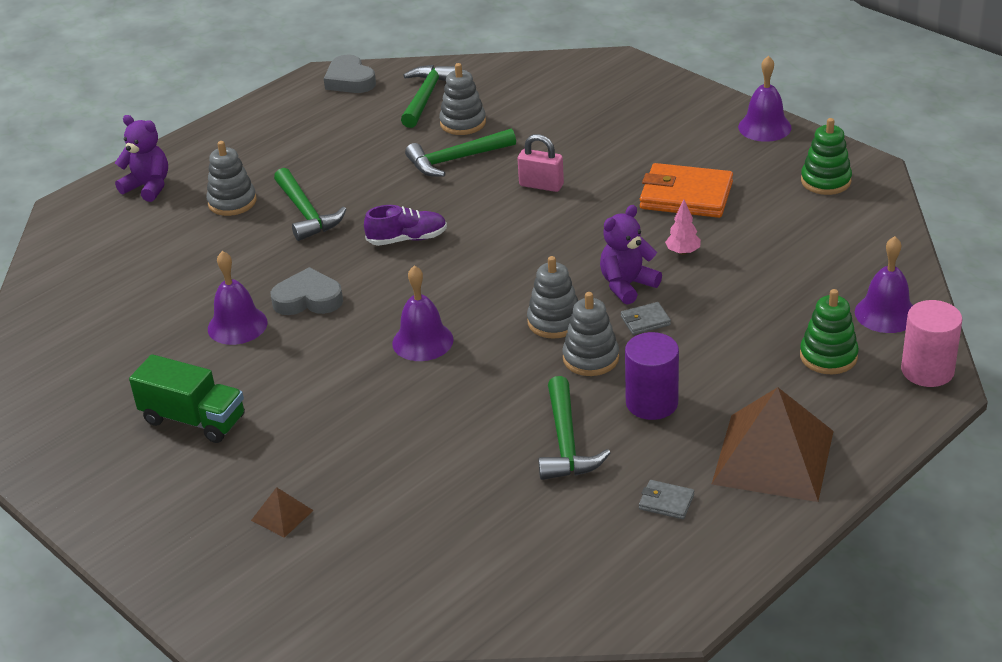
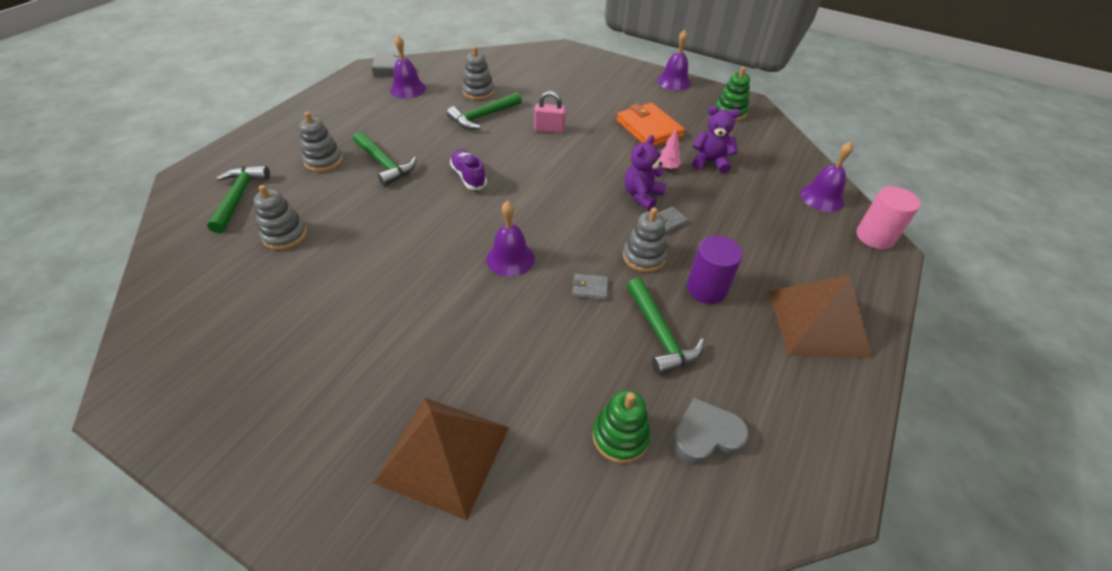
camera: 20 degrees left, 10 degrees up
(148, 187) = (252, 155): purple teddy bear -> purple teddy bear (710, 162)
(193, 419) = (333, 361): green truck -> none
(237, 325) = (352, 263): purple bell -> purple bell (408, 89)
(282, 515) = (443, 454): brown pyramid -> brown pyramid, size x2.38
(308, 299) = (406, 233): grey heart -> grey heart (705, 436)
(407, 239) = (468, 177): purple shoe -> purple shoe turned 90 degrees counterclockwise
(426, 97) = (447, 77): green hammer -> green hammer (239, 197)
(554, 321) = (604, 230): grey stacking toy -> grey stacking toy (285, 235)
(666, 502) = (764, 379): grey wallet -> grey wallet (590, 288)
(686, 196) = (649, 128): orange wallet -> orange wallet turned 60 degrees clockwise
(828, 356) = (805, 234): green stacking toy -> green stacking toy (620, 436)

